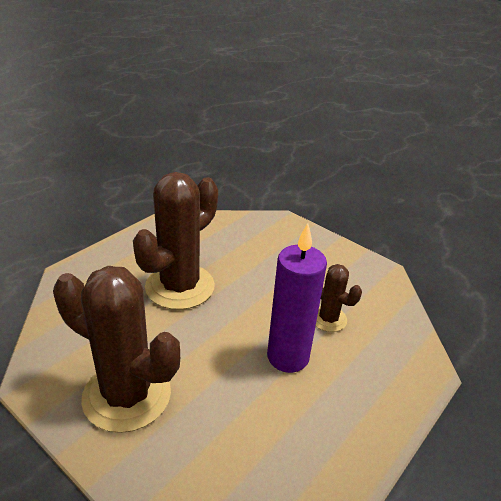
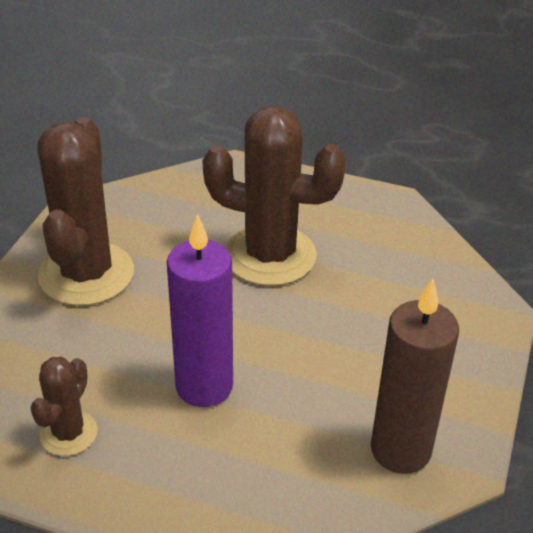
camera: 70 degrees right, 5 degrees up
(328, 319) = (299, 413): brown cactus -> brown cactus (68, 433)
(369, 289) = (400, 450): none -> brown candle

